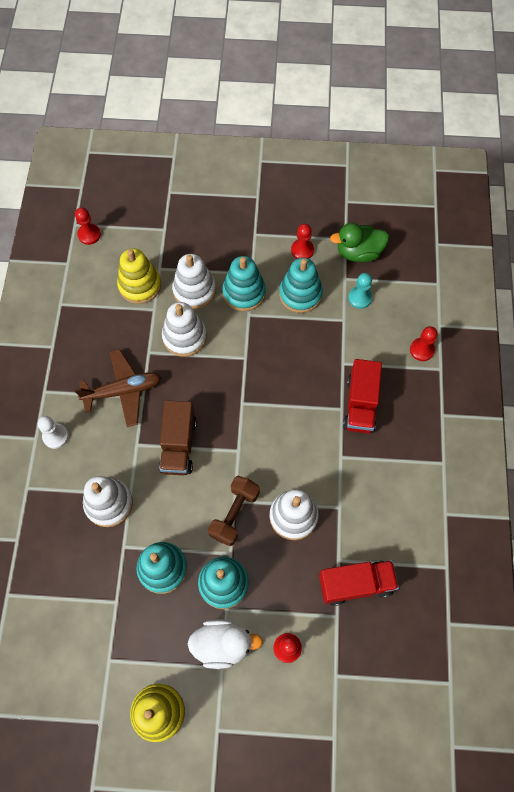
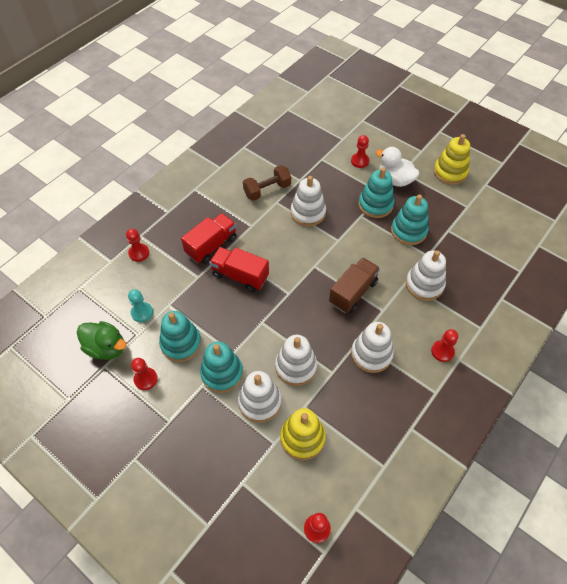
camera: 145 degrees left, 10 degrees down
(55, 436) = (442, 351): white pawn -> red pawn
(123, 391) = (371, 354): brown plane -> white stacking toy
(234, 514) = (343, 233): brown dumbbell -> brown dumbbell (267, 190)
(355, 584) = (299, 166): red truck -> red truck (240, 276)

